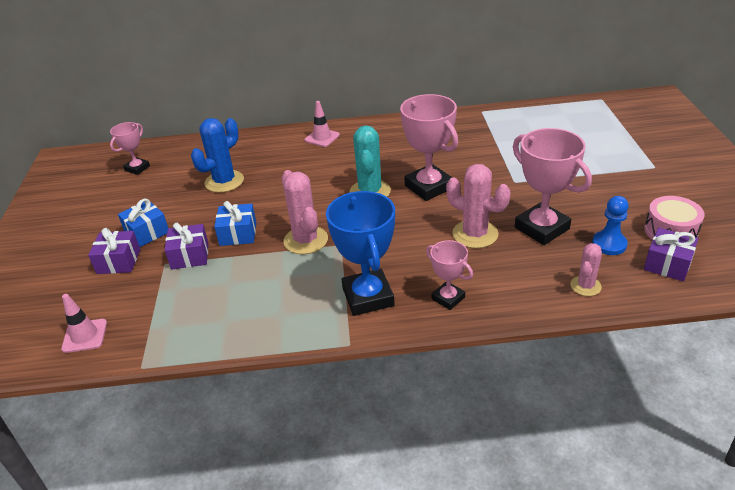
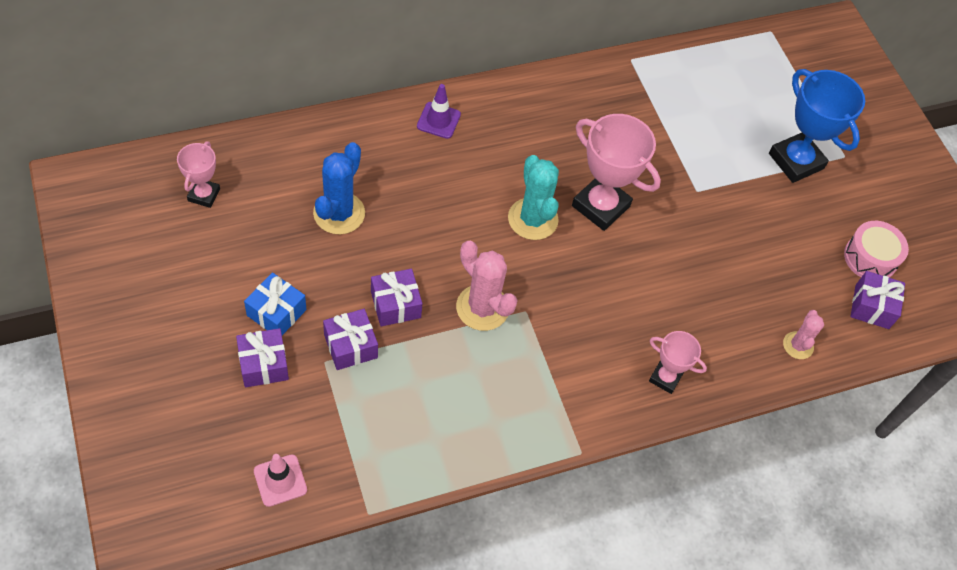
camera: 25 degrees left, 20 degrees up
(238, 234) = (395, 304): blue gift -> purple gift
(322, 138) = (438, 120): pink traffic cone -> purple traffic cone
(368, 297) = (581, 386): blue trophy -> blue trophy (796, 161)
(475, 234) = (671, 280): pink cactus -> none
(542, 228) = (740, 265): pink trophy -> none
(609, 244) = (812, 283): blue pawn -> none

